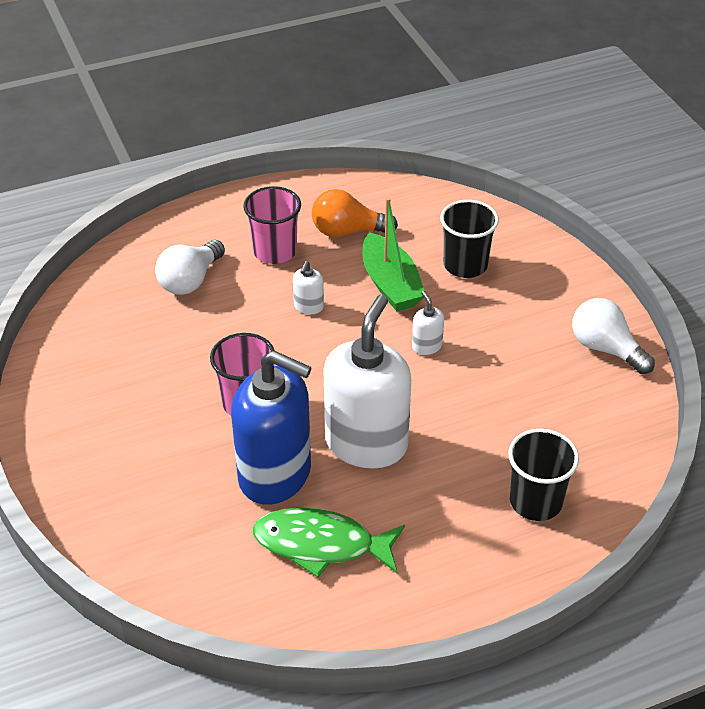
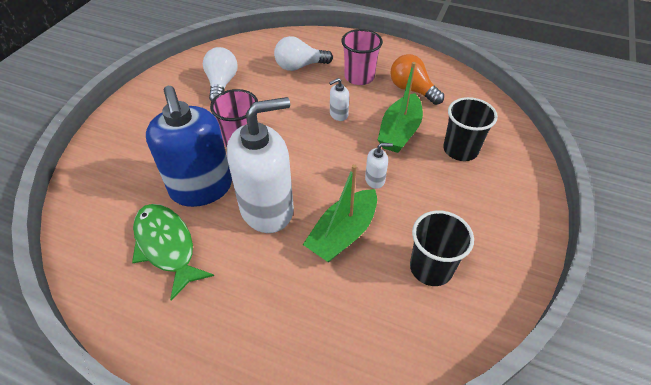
camera: 45 degrees right, 5 degrees up
(426, 346) = (375, 180): white soap dispenser -> white soap dispenser turned 60 degrees clockwise
(460, 412) = (343, 234): none -> green boat
(535, 501) = (313, 333): black cup -> black cup (431, 268)
(605, 349) = (496, 269): white light bulb -> white light bulb (222, 84)

